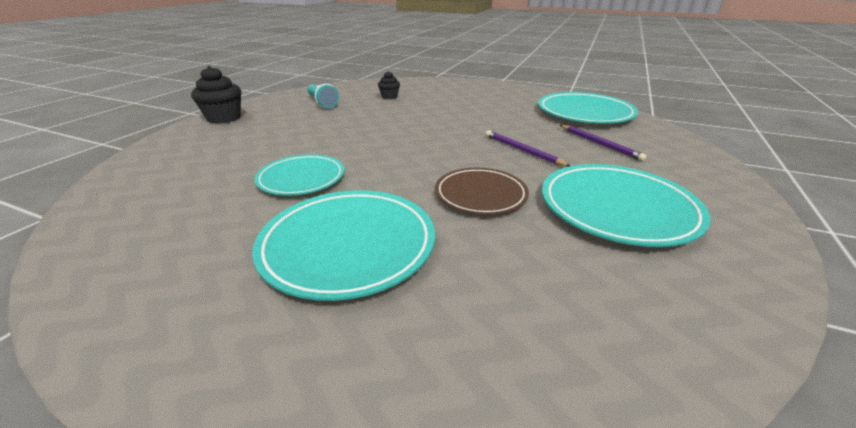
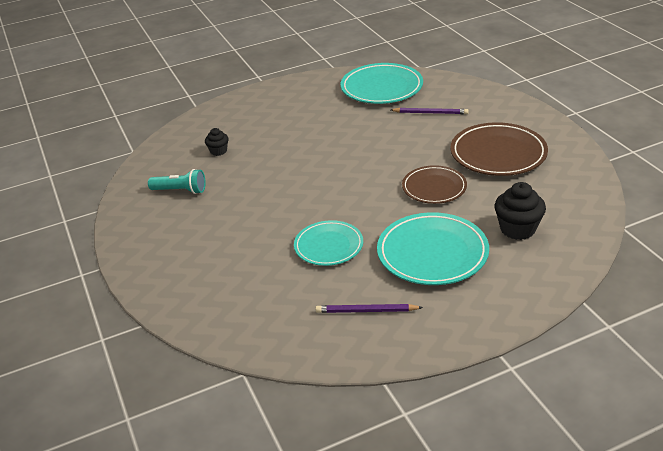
camera: 45 degrees left, 5 degrees up
(224, 118) = (140, 255): black cupcake -> black cupcake (517, 229)
(522, 151) = (402, 144): purple pencil -> purple pencil (366, 311)
(617, 208) = (498, 154): turquoise plate -> brown plate

